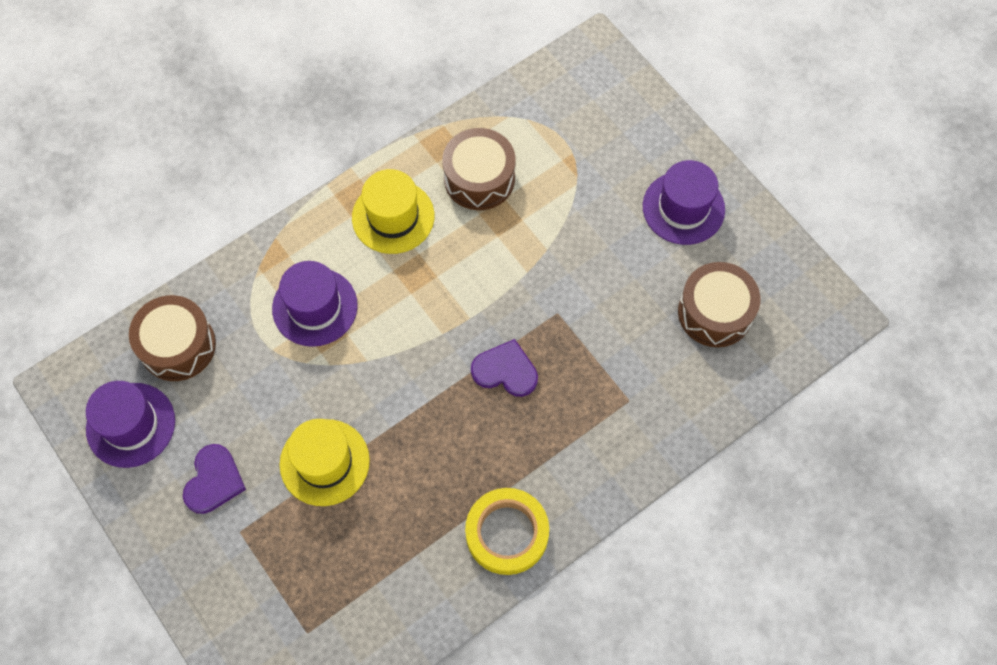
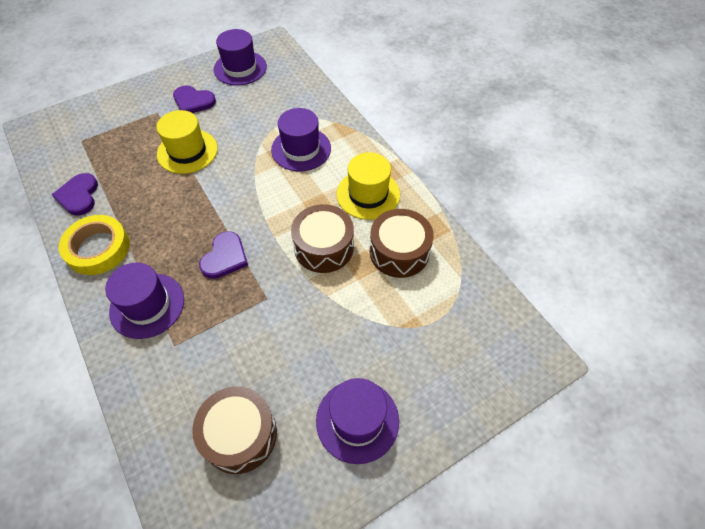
camera: 95 degrees right, 10 degrees down
(178, 345) = (286, 86): brown drum -> brown drum (324, 247)
(419, 593) = (79, 196): none -> purple heart
(582, 445) = (147, 305): none -> purple hat

